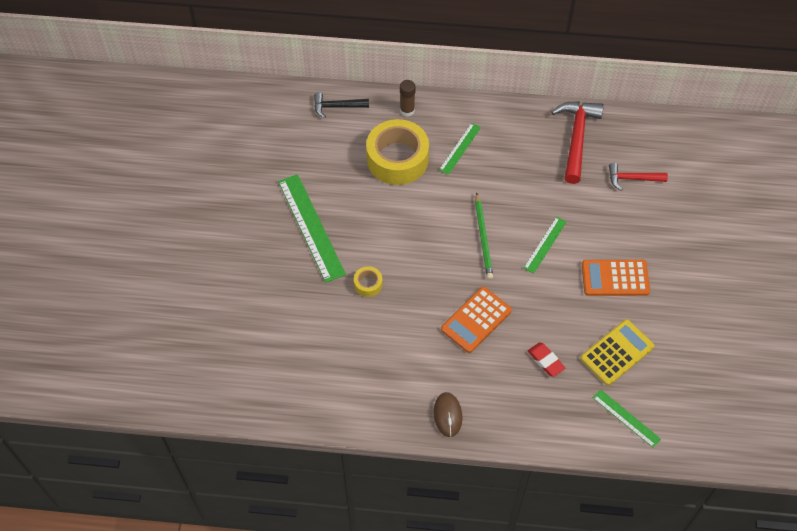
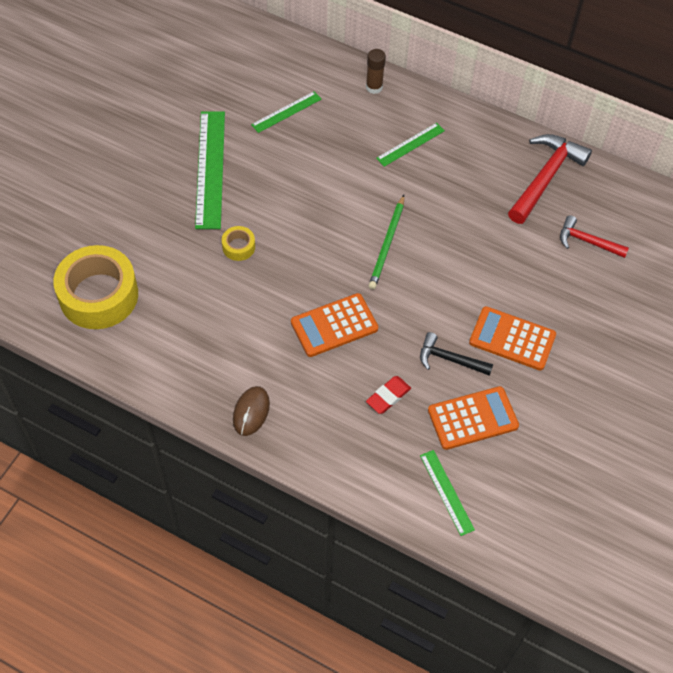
camera: 20 degrees right, 0 degrees up
(337, 106) = (302, 59): black hammer -> black hammer (450, 359)
(397, 159) = (337, 132): yellow tape -> yellow tape (98, 295)
(545, 244) = (451, 275): green ruler -> green ruler (286, 112)
(546, 361) = (388, 396): red eraser -> red eraser turned 60 degrees clockwise
(617, 352) = (472, 418): yellow calculator -> orange calculator

